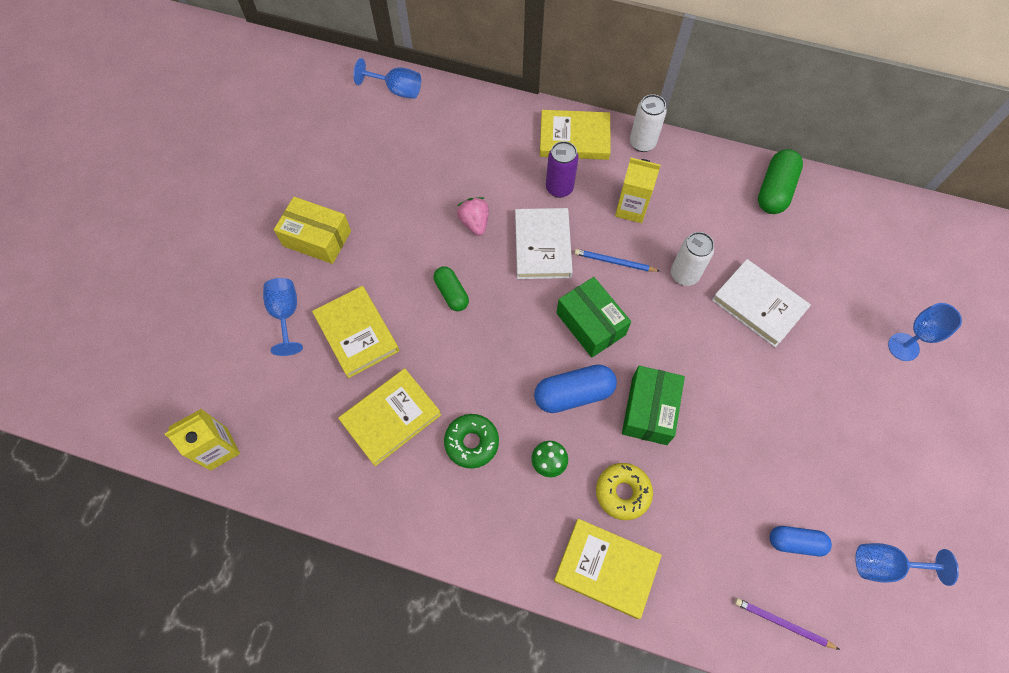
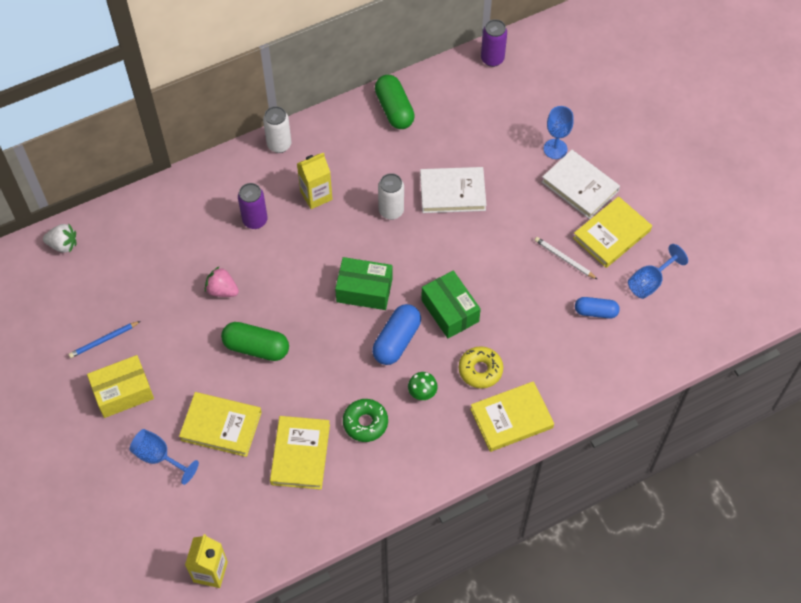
camera: 45 degrees left, 5 degrees down
(397, 90) = (63, 245): blue goblet -> white strawberry
(451, 293) = (256, 347): green capsule -> green capsule, size x1.54
(542, 246) = (284, 267): white book -> white book (580, 186)
(574, 138) = (230, 178): yellow book -> yellow book (611, 234)
(614, 262) = (340, 239): blue pencil -> blue pencil (104, 340)
(783, 624) = (627, 360): purple pencil -> none
(795, 542) = (595, 312): blue capsule -> blue capsule turned 45 degrees clockwise
(811, 460) = (564, 259): none -> white pencil
(915, 216) = (492, 59): none -> purple can

